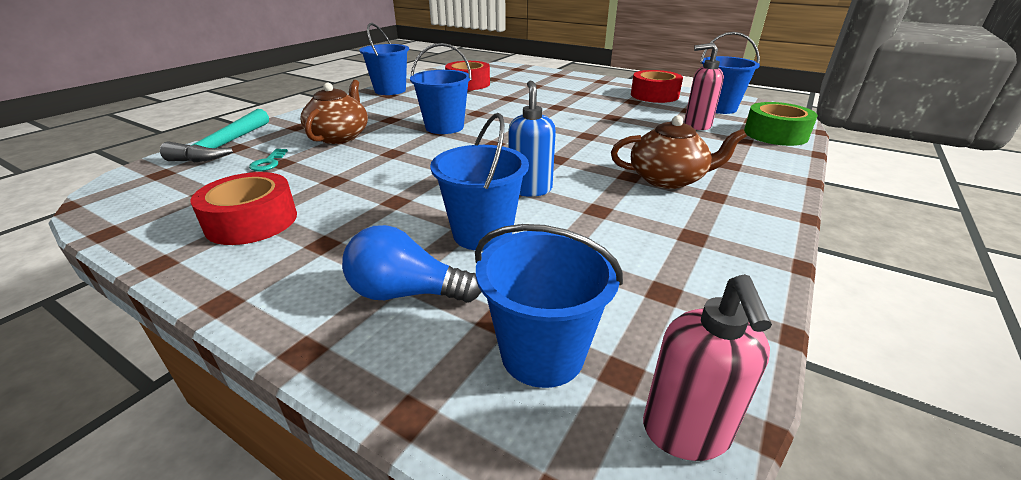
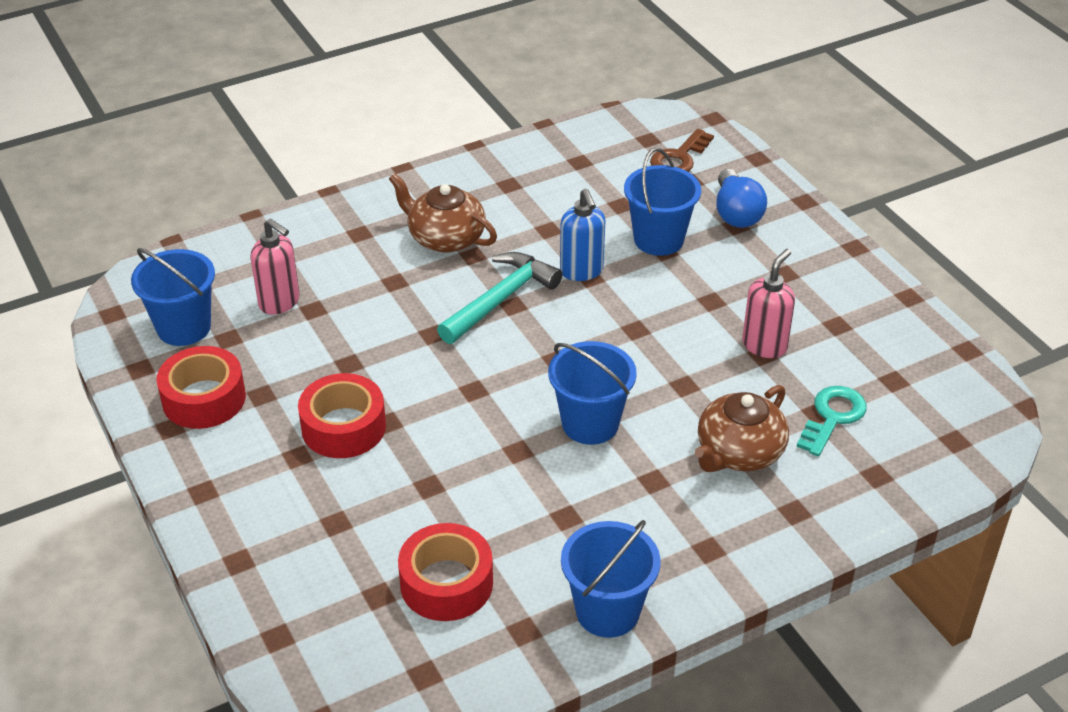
camera: 150 degrees left, 10 degrees up
(224, 146) = (893, 483): turquoise hammer -> turquoise hammer (501, 299)
(252, 221) = (842, 319): red tape -> red tape (343, 427)
(268, 163) = (832, 417): turquoise key -> turquoise key, size x1.59
(406, 293) = (736, 213): blue light bulb -> blue light bulb turned 45 degrees clockwise
(530, 189) = (581, 271): blue soap dispenser -> blue soap dispenser turned 45 degrees counterclockwise
(542, 354) = (679, 158): blue bucket -> brown key
(685, 433) = (643, 115): pink soap dispenser -> pink soap dispenser (764, 345)
(775, 134) = (228, 254): green tape -> none

